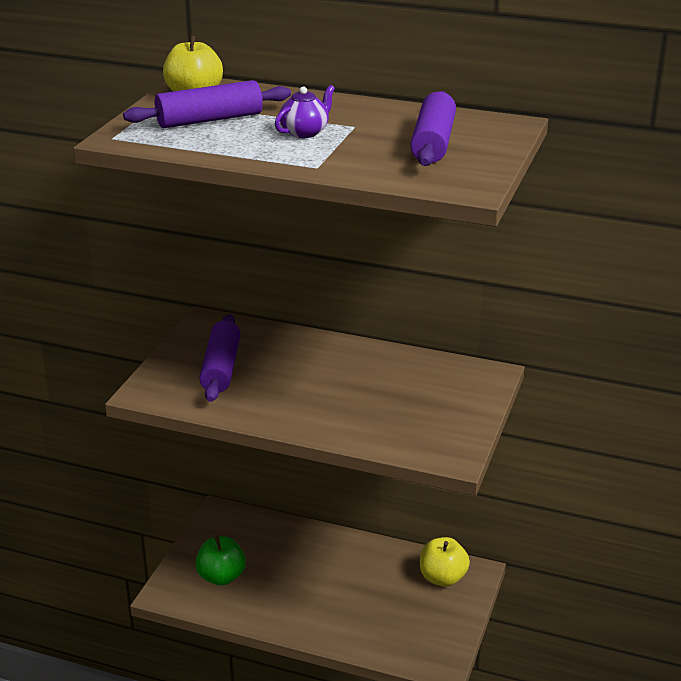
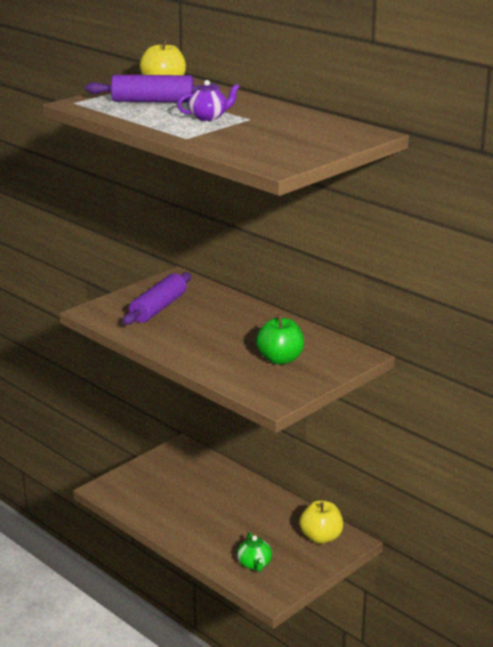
camera: 25 degrees right, 5 degrees down
(221, 577) = (151, 489): green apple -> green apple (280, 359)
(397, 633) = (254, 564): none -> green teapot
(433, 143) = (292, 136): purple rolling pin -> none

